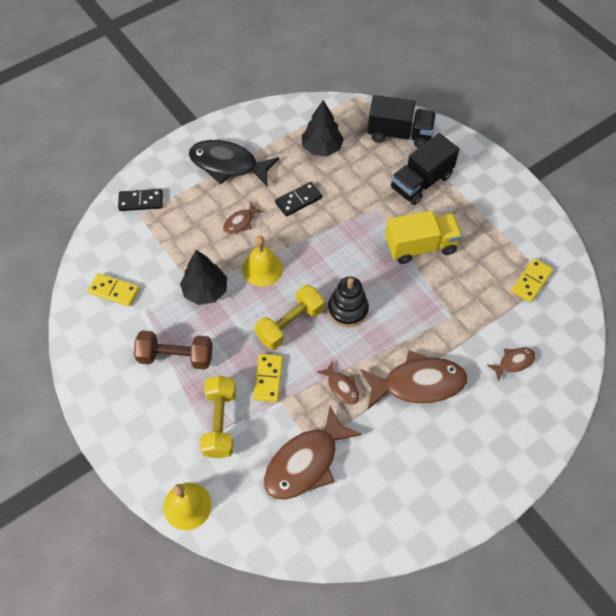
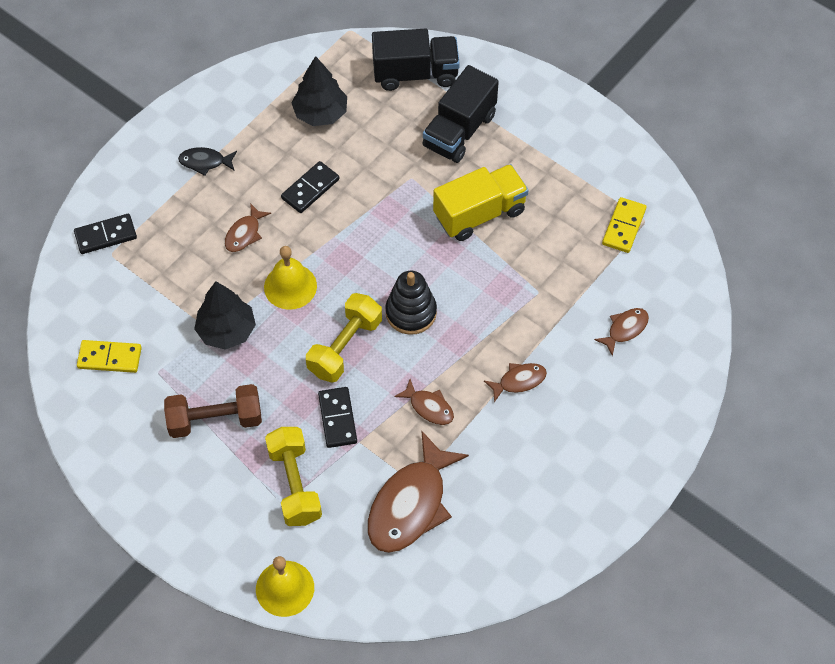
camera: 15 degrees left, 0 degrees up
(228, 165) = (205, 162): black fish -> black fish, size x0.49
(268, 378) = (337, 418): yellow domino -> black domino
(418, 383) = (519, 381): brown fish -> brown fish, size x0.49

